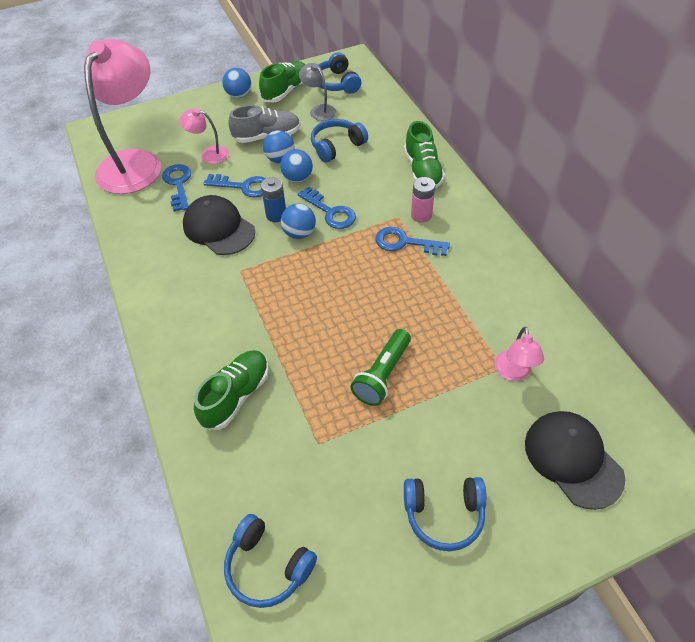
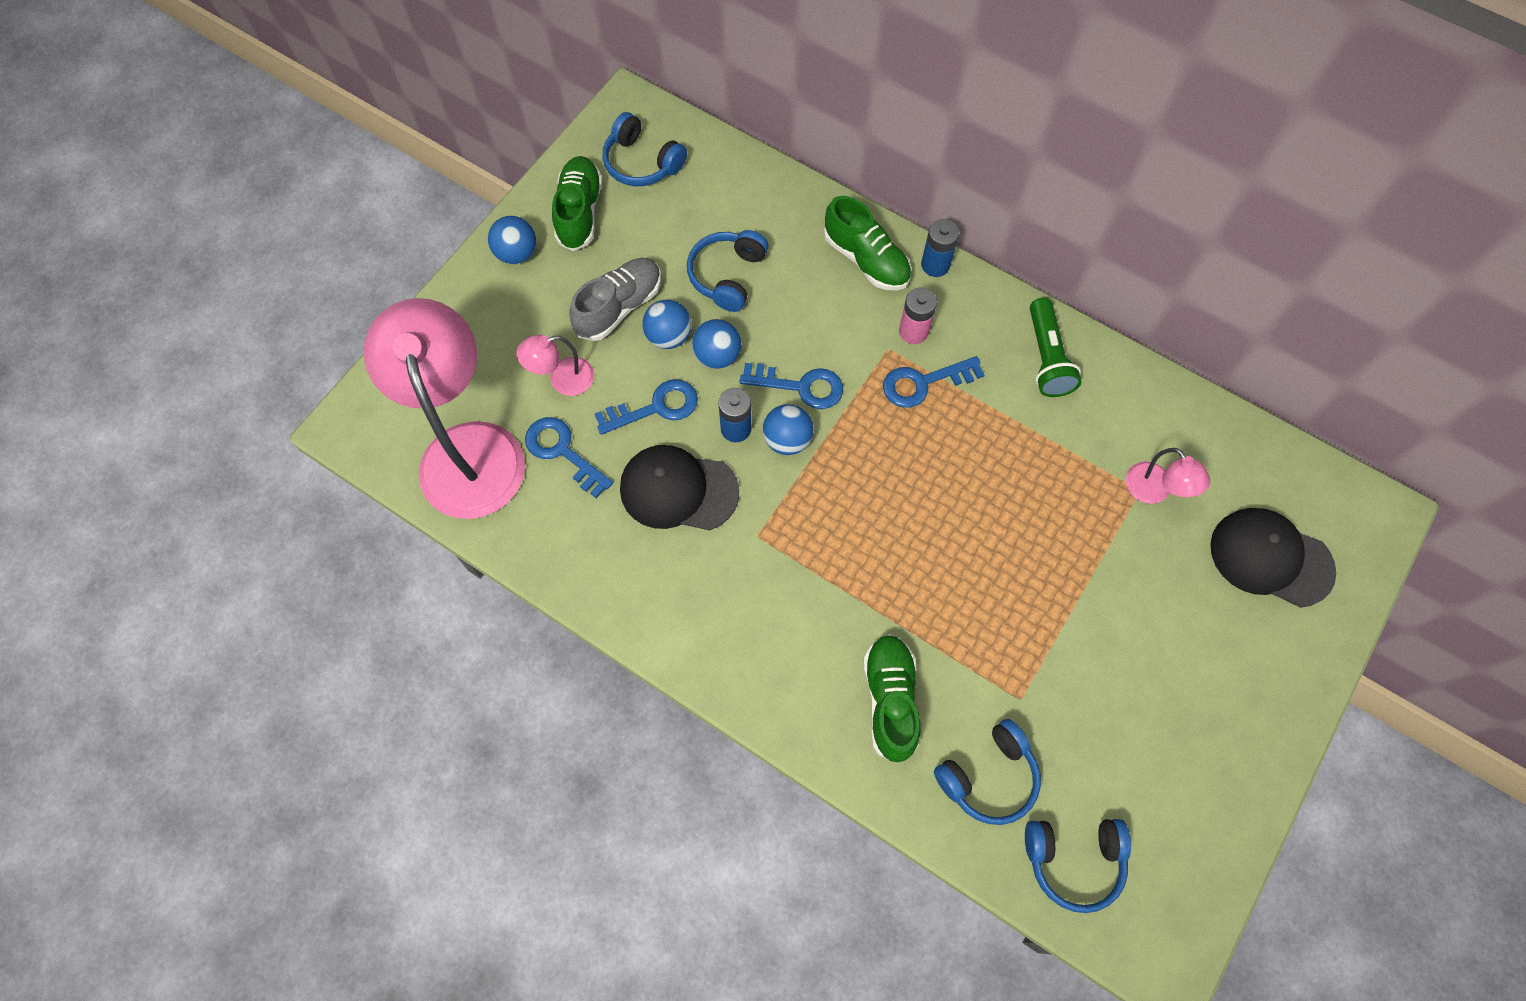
camera: 35 degrees left, 15 degrees up
(319, 110) = (655, 224): grey lamp -> none
(382, 375) = (1026, 576): green flashlight -> green flashlight (1047, 358)
(444, 514) = (1194, 695): blue headphones -> blue headphones (988, 777)
(463, 189) = (935, 265): none -> blue battery

